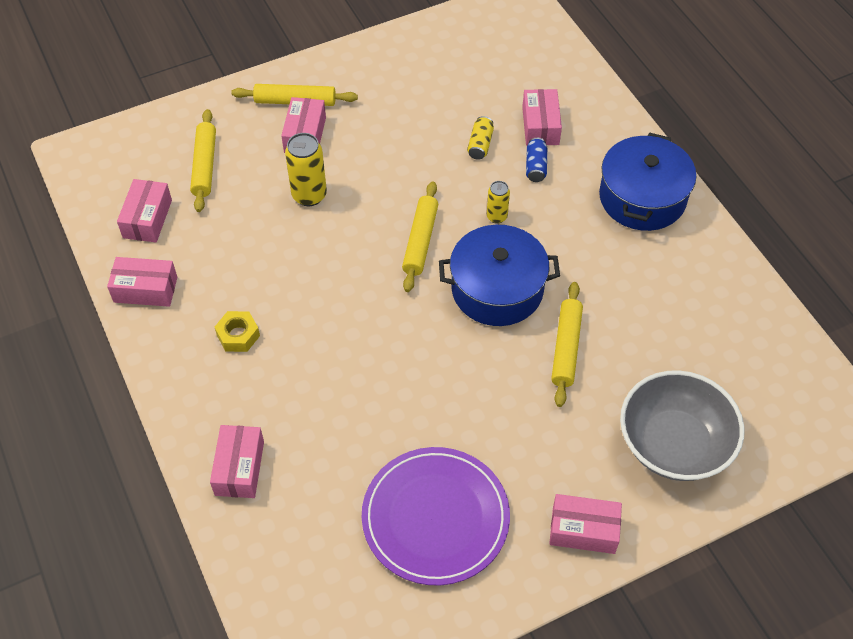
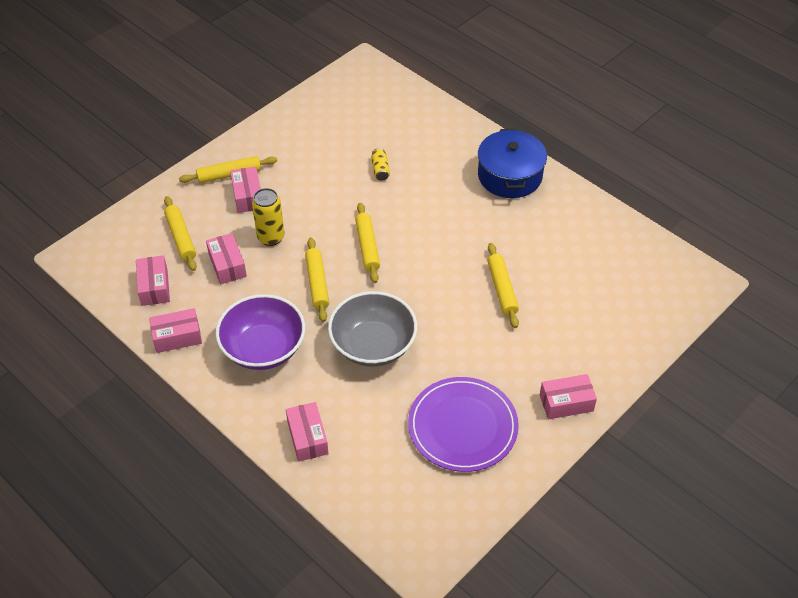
camera: 20 degrees left, 5 degrees down
(238, 335) = (263, 348): yellow nut -> purple bowl
(339, 271) = (317, 283): none -> yellow rolling pin
(496, 217) = (414, 215): yellow can -> none
(497, 289) = (437, 264): blue pot -> none
(536, 166) = (426, 174): blue can -> none
(540, 126) = (417, 146): pink box -> pink box (227, 265)
(674, 444) = (601, 330): grey bowl -> grey bowl (373, 345)

